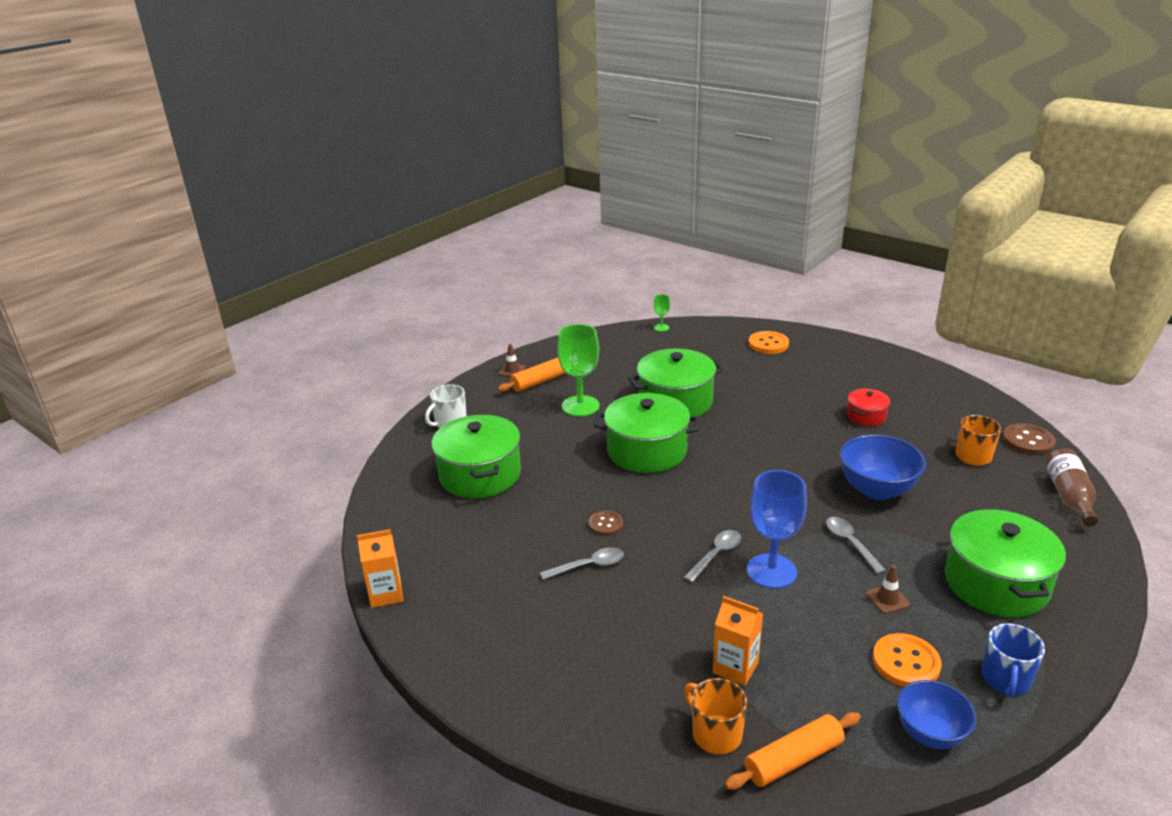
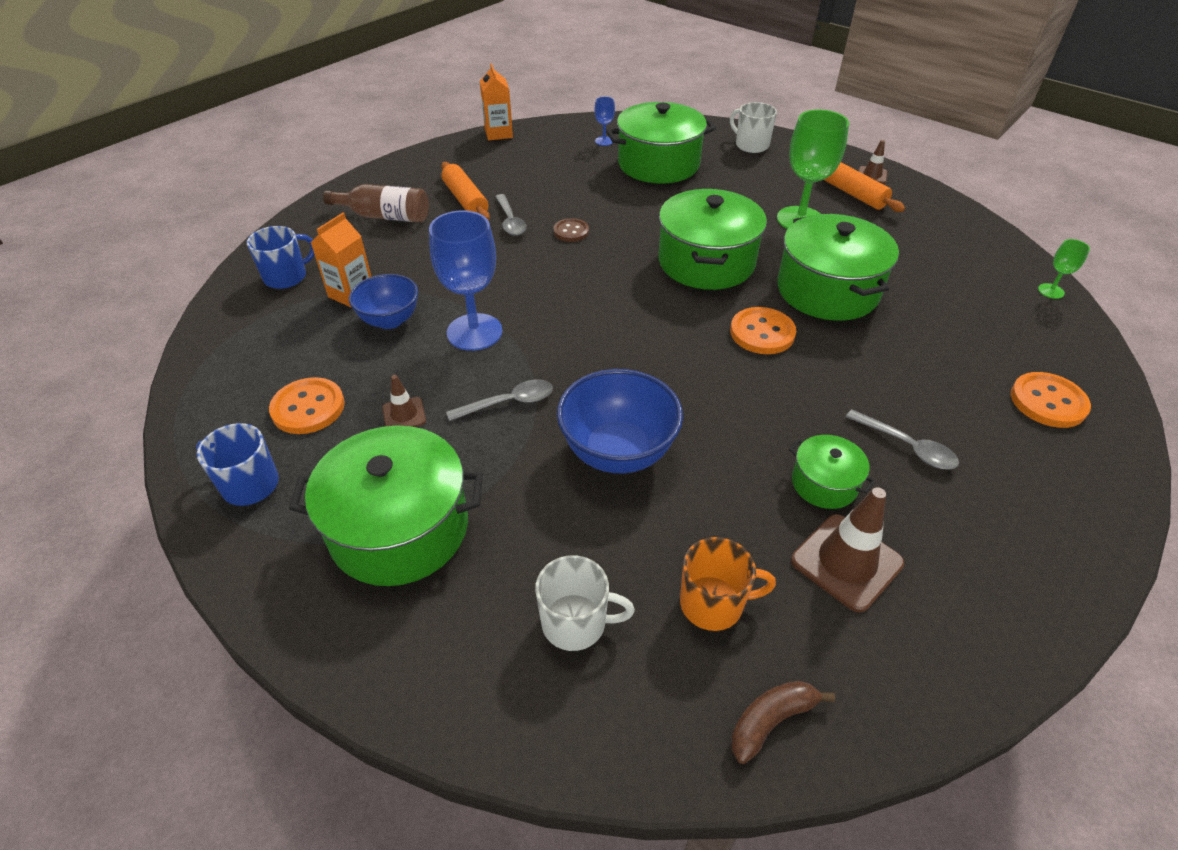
camera: 90 degrees right, 15 degrees up
(423, 510) = (604, 141): none -> blue goblet
(715, 734) = (286, 277): orange mug -> blue mug
(716, 555) = (509, 297): grey spoon -> grey spoon (907, 446)
(732, 430) = (762, 333): none -> orange button
(793, 759) = (239, 314): orange rolling pin -> orange rolling pin (465, 200)
(866, 416) = (824, 483): red pot -> green pot
(919, 414) = (846, 562): none -> brown traffic cone
(930, 733) = (217, 404): blue bowl -> blue bowl (390, 320)
(1016, 502) = (575, 622): none -> white mug
(1028, 441) = (771, 720): brown button -> brown banana
(1069, 496) = (584, 717): brown bottle -> brown bottle (385, 216)

